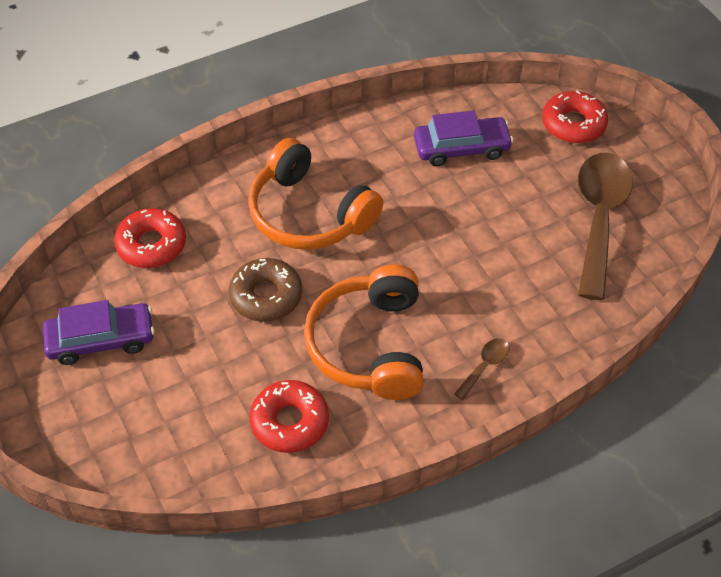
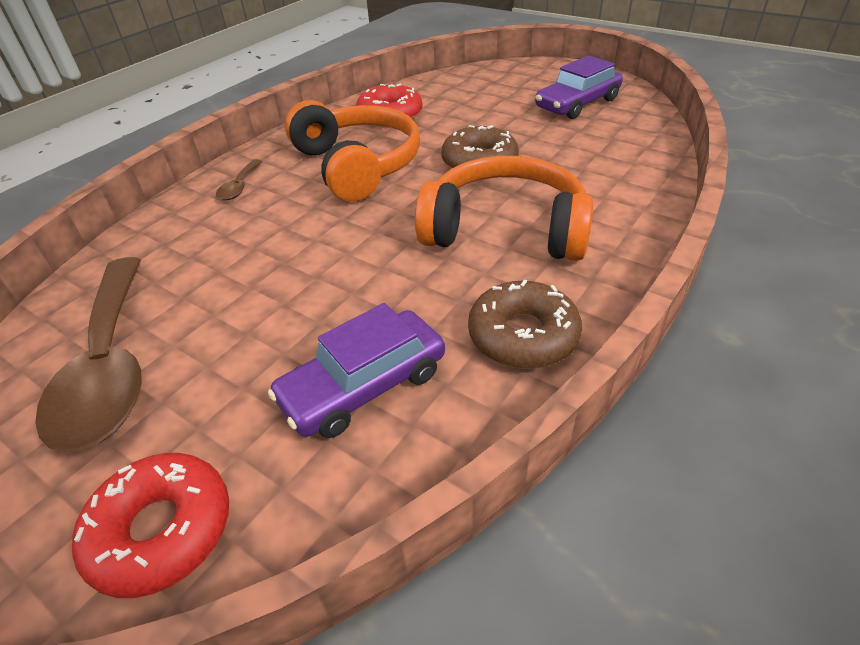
camera: 155 degrees right, 10 degrees down
(151, 245) = (624, 156): red donut -> none
(362, 139) = (523, 335): none -> brown donut

